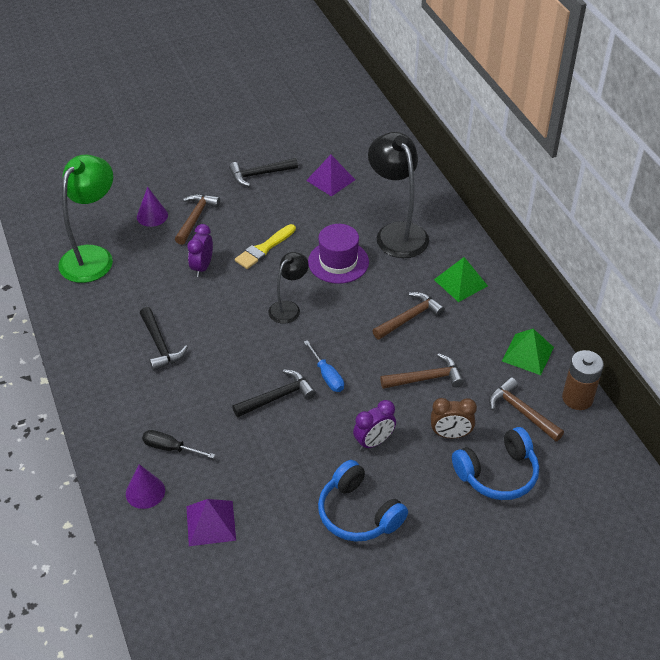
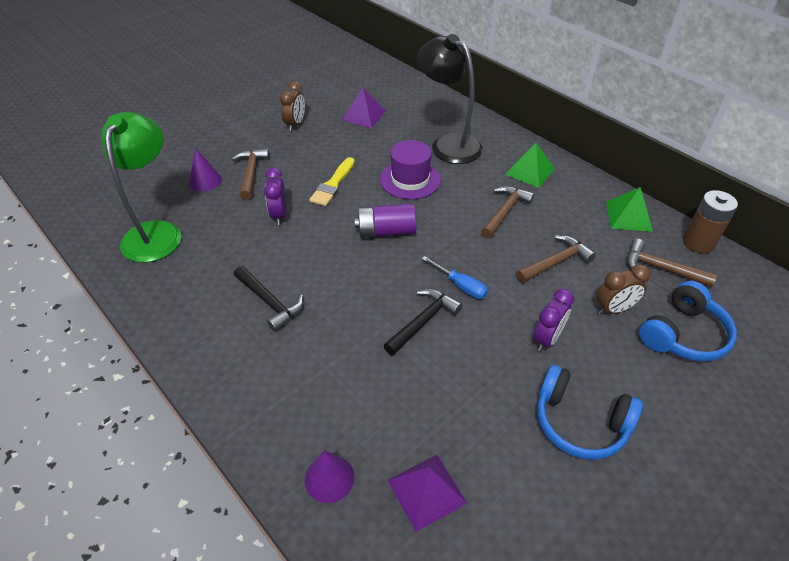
camera: 20 degrees left, 0 degrees up
(170, 448) = (334, 414): black screwdriver -> none
(259, 174) = (295, 124): black hammer -> brown clock
(288, 308) = (386, 231): black lamp -> purple battery

